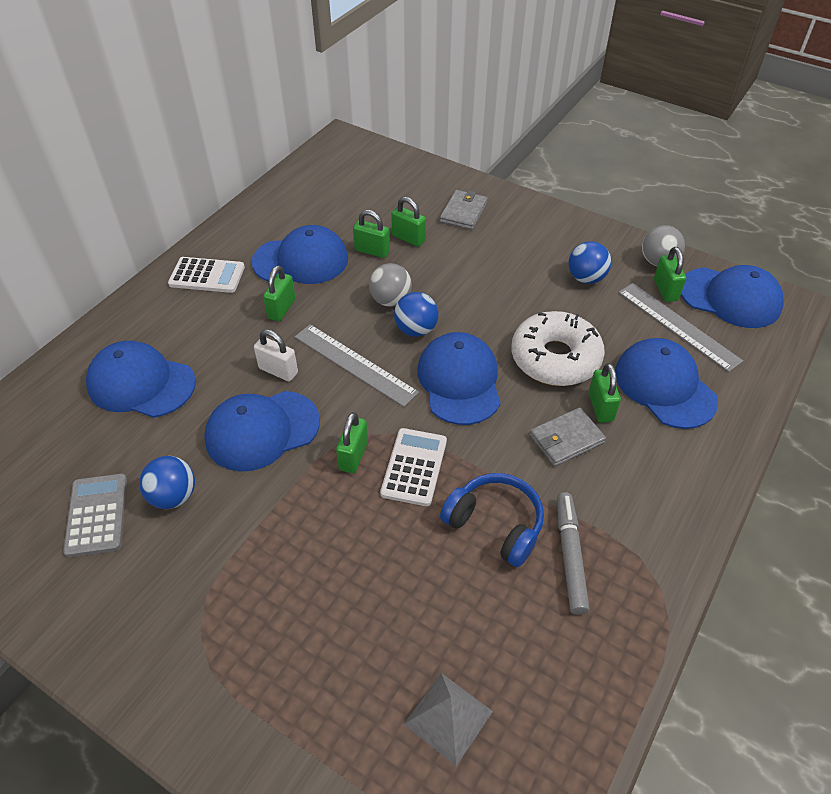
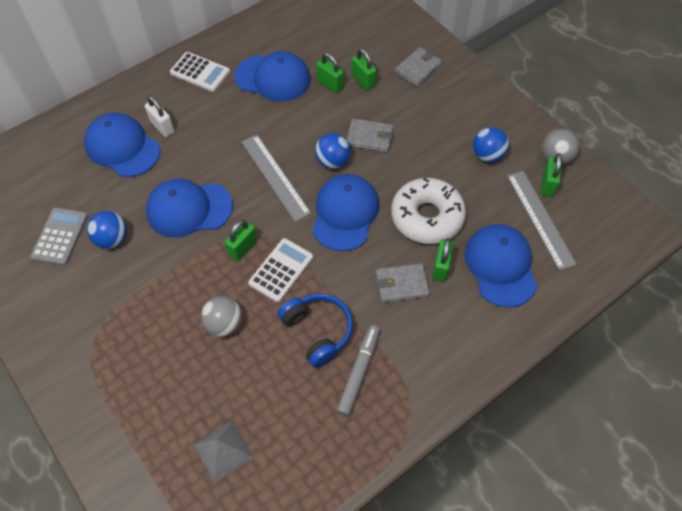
camera: 20 degrees right, 10 degrees up
(278, 371) = (219, 165): white padlock -> white padlock (162, 127)
(281, 309) = (242, 115): green padlock -> none
(390, 300) = (325, 131): grey ball -> grey ball (224, 324)
(446, 293) = (370, 137): none -> grey wallet
(730, 298) = (598, 207): blue cap -> none

